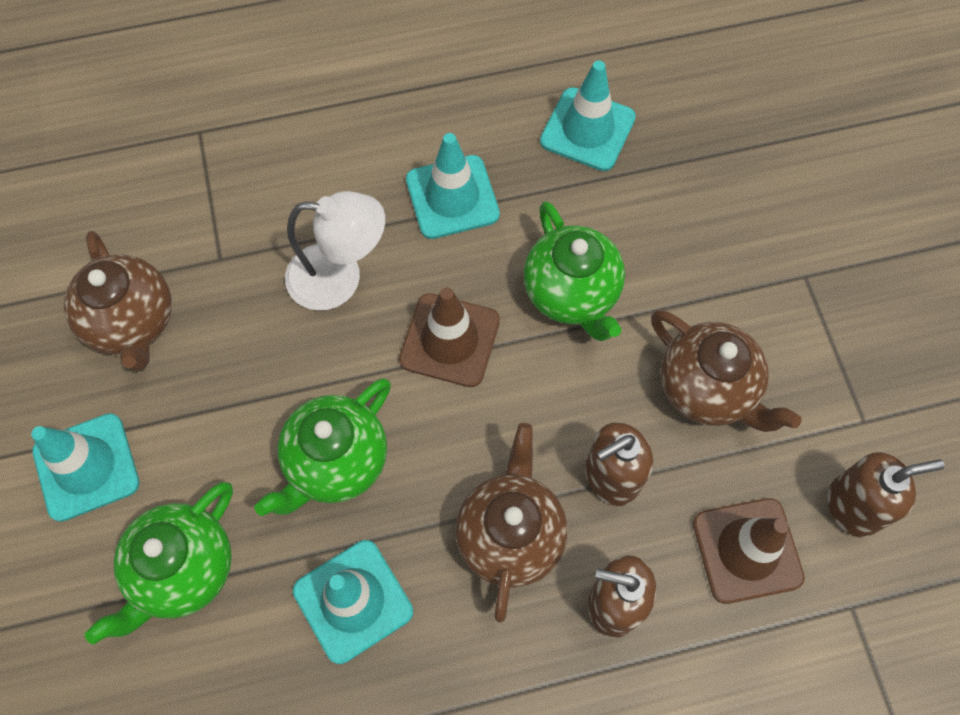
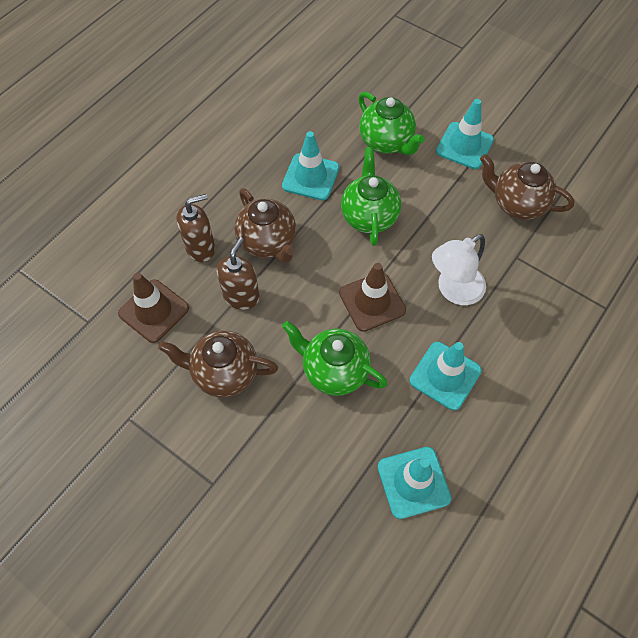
camera: 140 degrees right, 5 degrees down
(183, 570) = (386, 142): green teapot -> green teapot turned 150 degrees clockwise
(853, 506) = (112, 368): brown soap dispenser -> none

